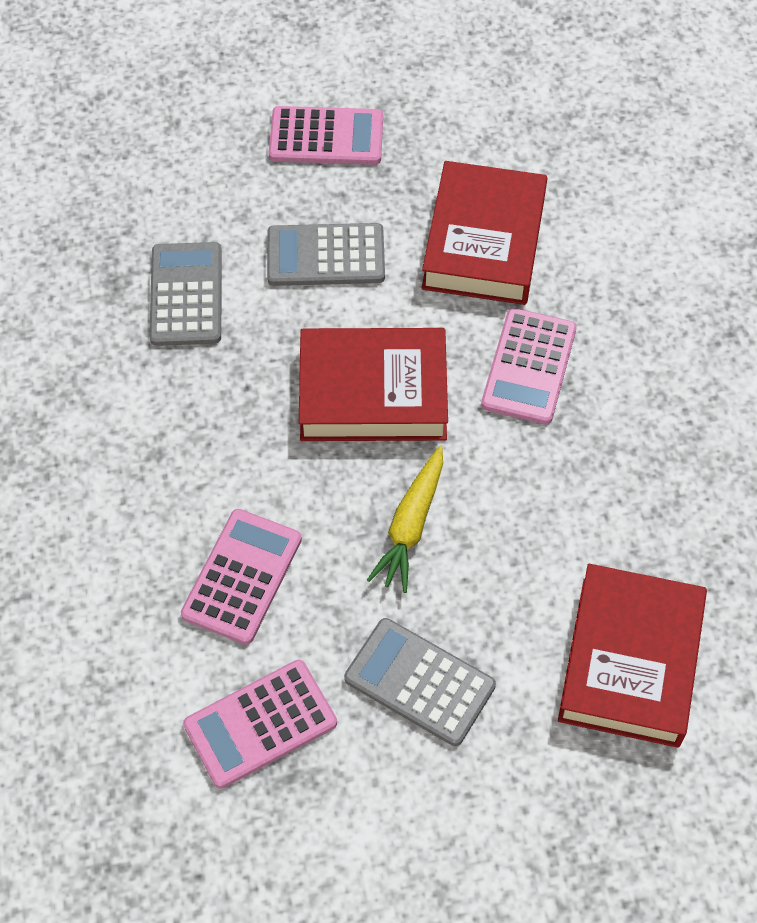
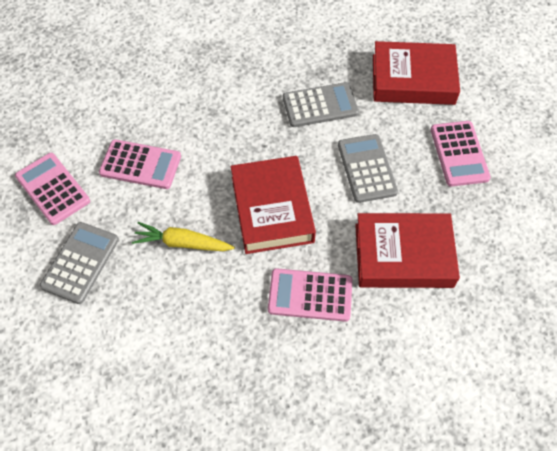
camera: 80 degrees right, 0 degrees up
(630, 661) = (99, 382): red book -> red book (413, 79)

